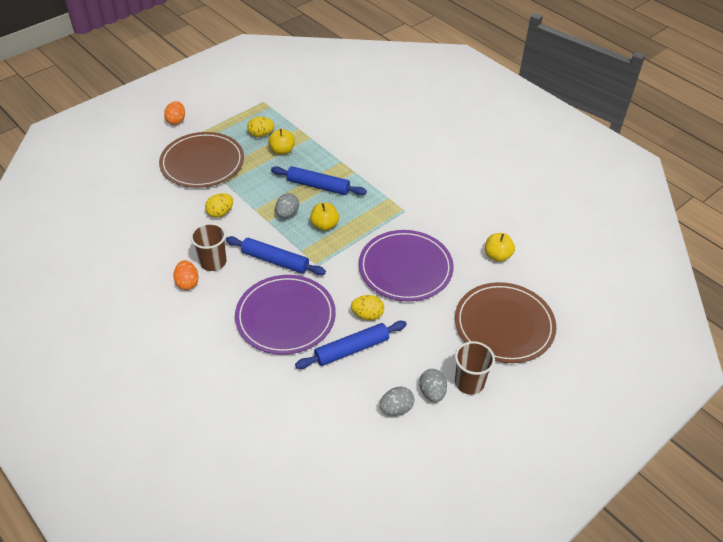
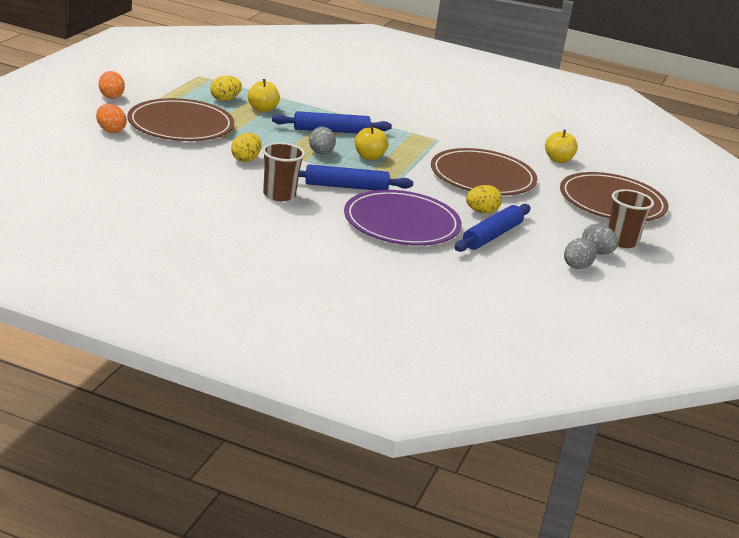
camera: 30 degrees left, 20 degrees down
(187, 283) = (268, 213): orange egg -> orange egg (110, 131)
(405, 268) = (482, 177): purple plate -> brown plate

